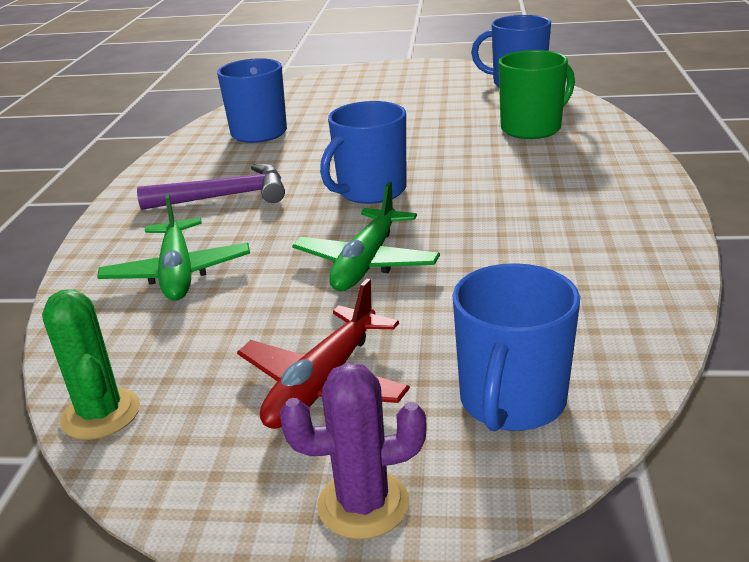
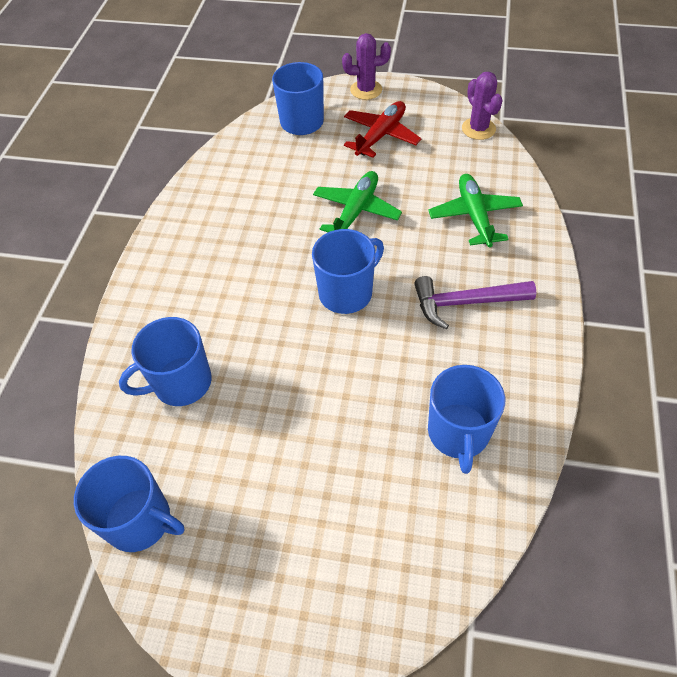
camera: 175 degrees left, 25 degrees up
(101, 414) = (478, 129): green cactus -> purple cactus
(532, 128) = (181, 383): green mug -> blue mug

